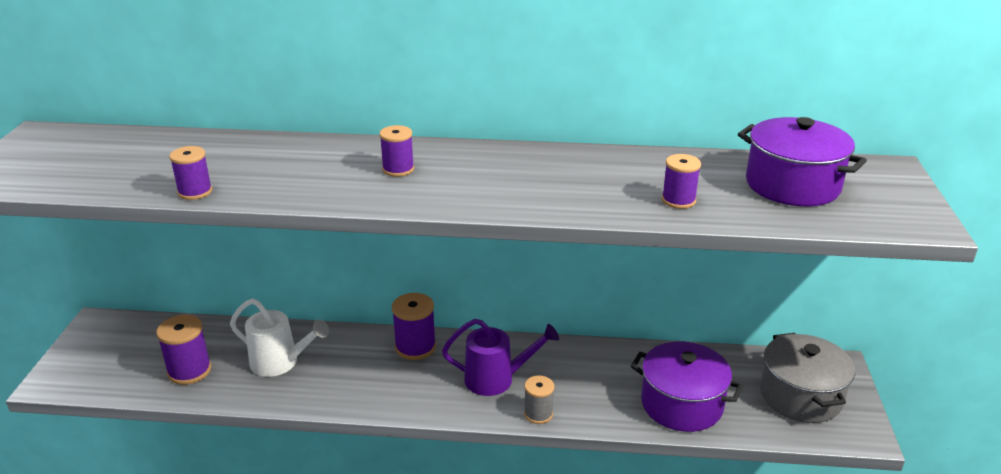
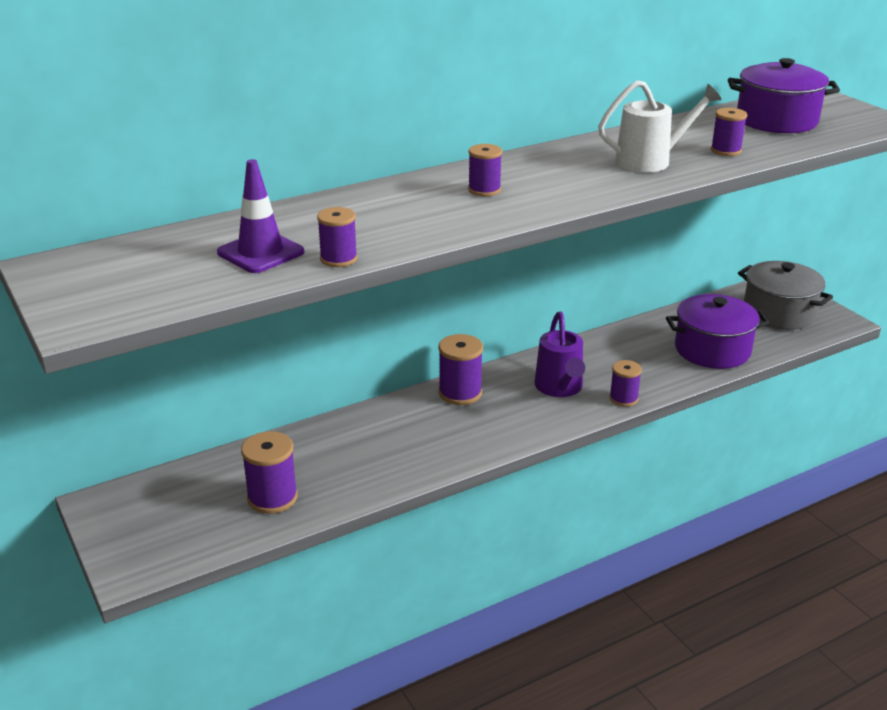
camera: 35 degrees left, 0 degrees up
(160, 168) = (260, 252): none -> purple traffic cone
(281, 363) = (355, 454): white watering can -> white watering can (651, 161)
(497, 379) = (560, 388): purple watering can -> purple watering can turned 120 degrees clockwise
(538, 414) = (623, 398): grey spool -> purple spool

